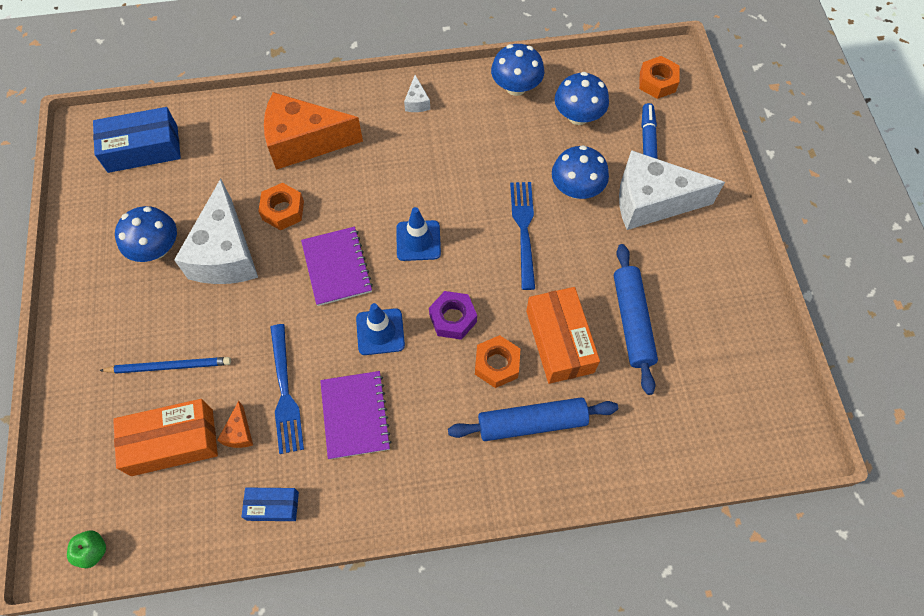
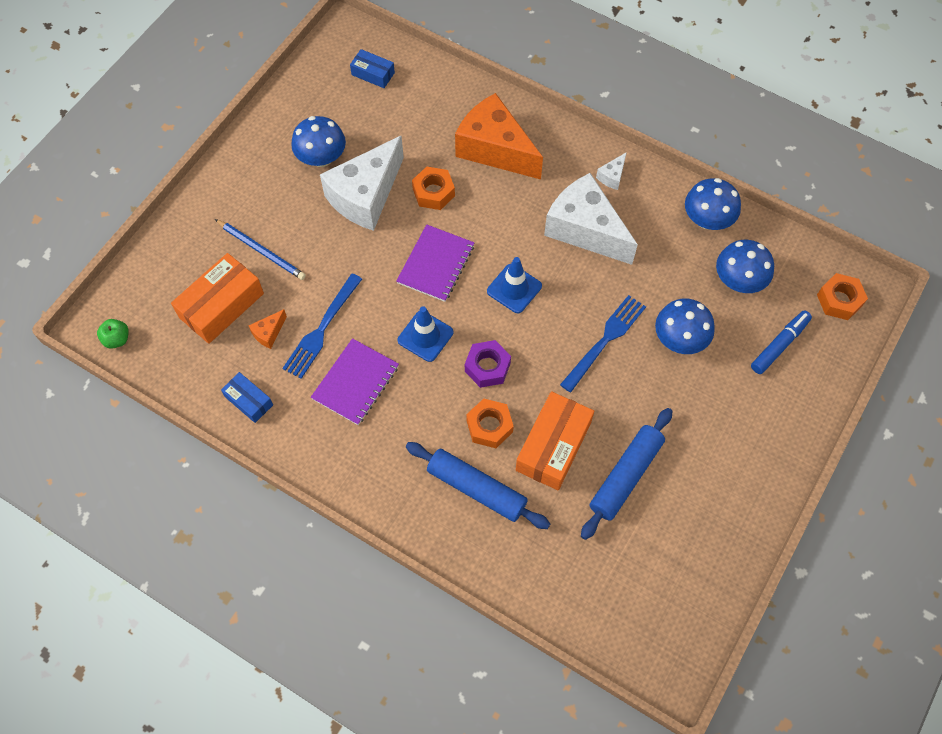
camera: 40 degrees right, 0 degrees up
(143, 149) = (373, 74): blue box -> blue box, size x0.55
(172, 442) = (221, 305): orange box -> orange box turned 75 degrees counterclockwise
(651, 202) = (734, 396): white cheese -> white cheese (585, 229)

